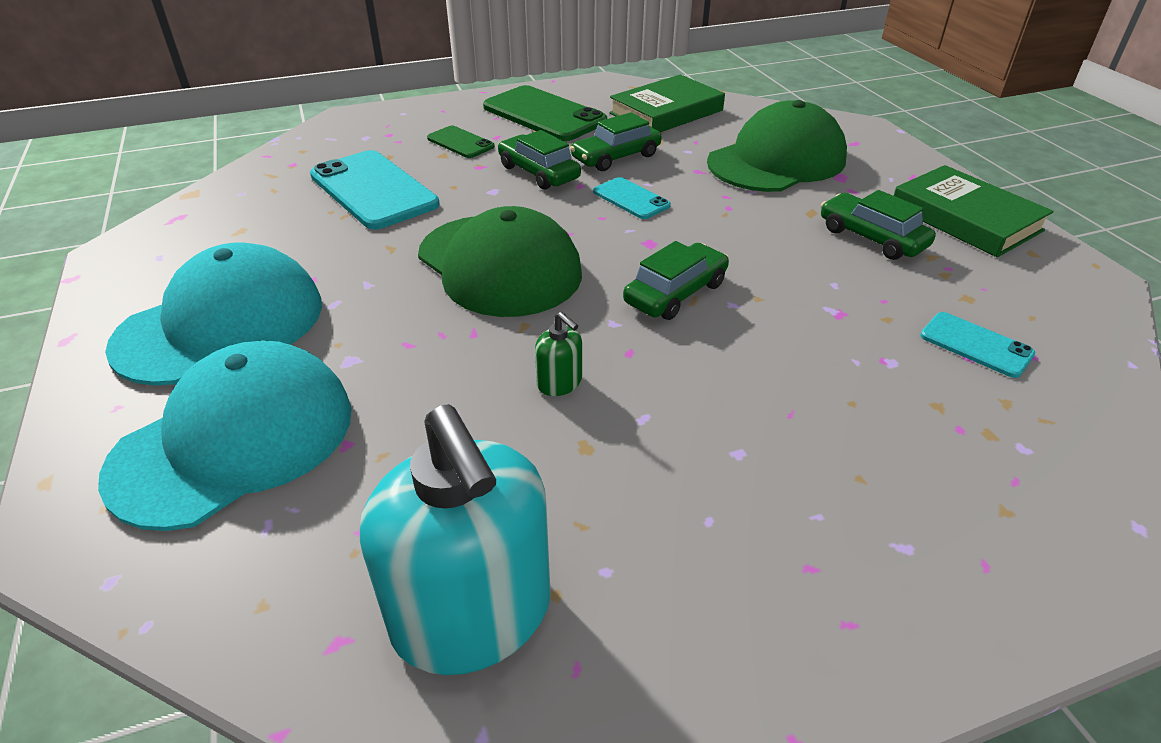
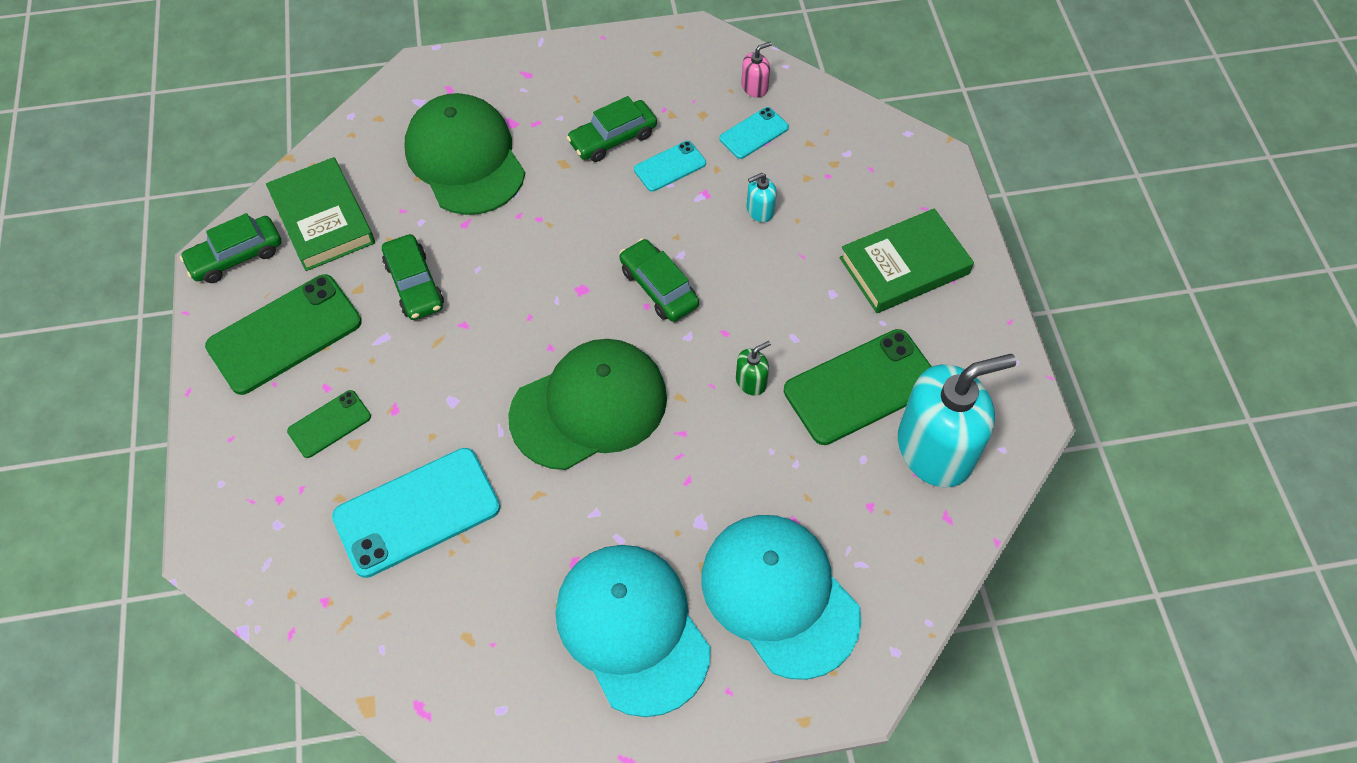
camera: 80 degrees left, 20 degrees up
(539, 173) = (426, 356): green car -> green car (236, 256)
(577, 501) = (861, 387): none -> green phone
(631, 199) = (503, 288): turquoise phone -> turquoise phone (670, 166)
(844, 363) = (760, 210): none -> turquoise soap dispenser
(965, 218) = (600, 69): green book -> green book (904, 265)
(1060, 337) = (754, 87): none -> pink soap dispenser

